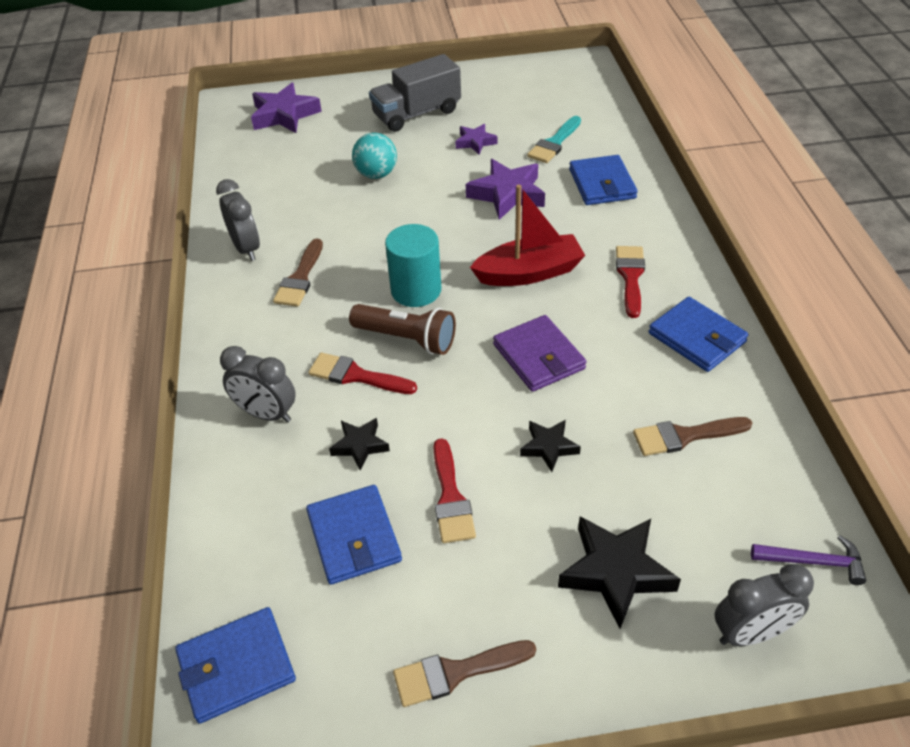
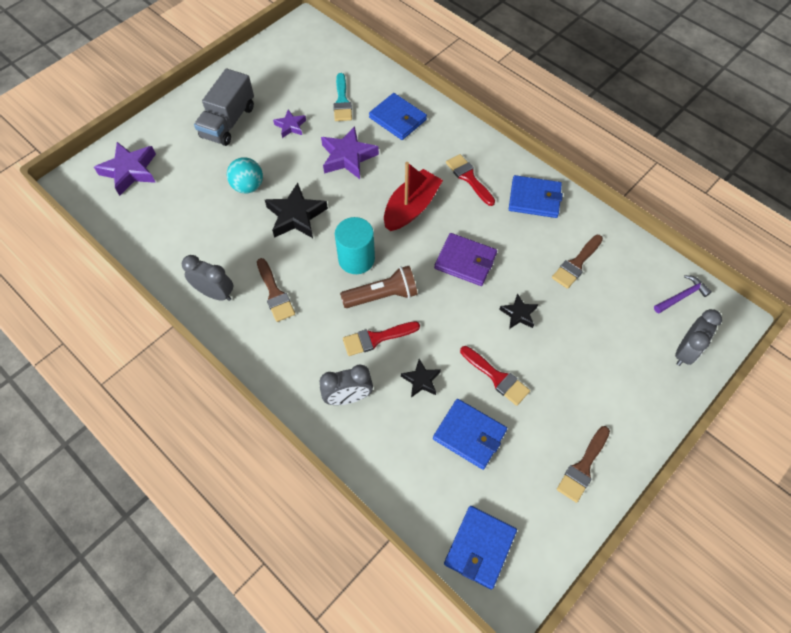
camera: 40 degrees left, 15 degrees up
(616, 572) = (607, 362): black star -> black star (296, 216)

